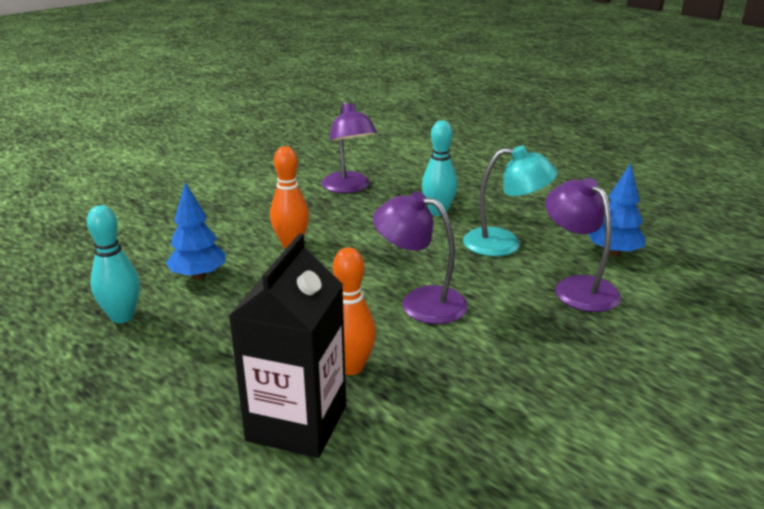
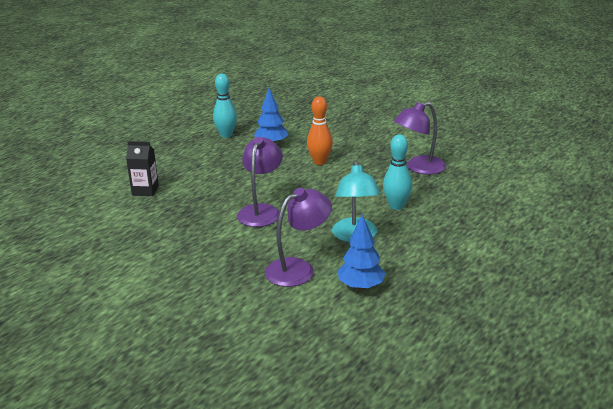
camera: 80 degrees right, 0 degrees up
(297, 423) = (145, 190): black carton -> black carton, size x0.56
(351, 367) = (190, 198): orange bowling pin -> none

